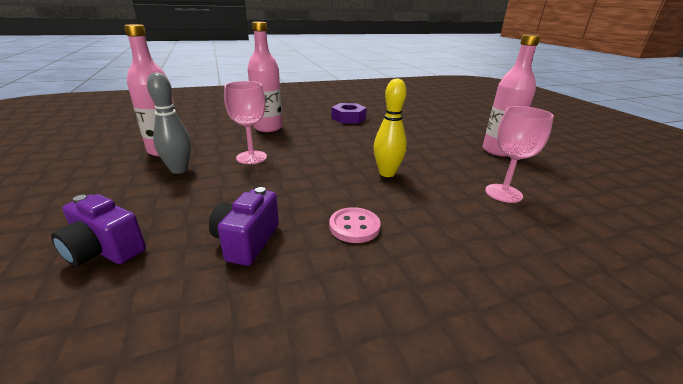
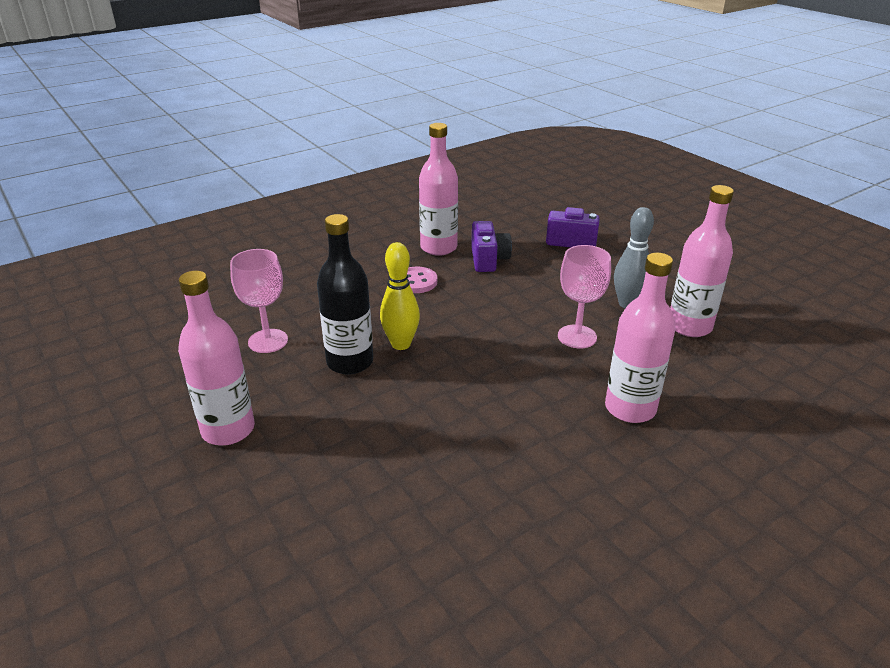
camera: 165 degrees right, 5 degrees up
(297, 280) = (438, 248): none -> pink bottle
(348, 118) = (516, 488): purple nut -> none
(427, 169) = (350, 362): none -> black bottle

